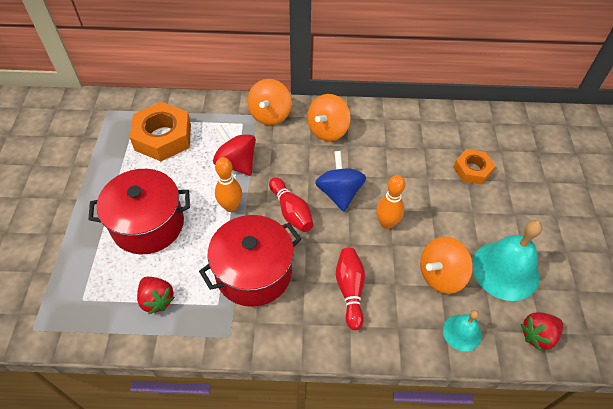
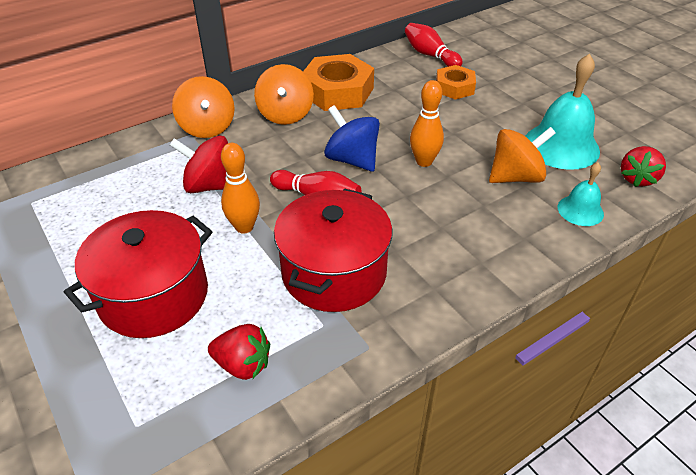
camera: 35 degrees left, 10 degrees down
(163, 137) = (89, 202): orange nut -> orange nut (338, 91)
(350, 290) = (449, 233): red bowling pin -> red bowling pin (430, 55)
(441, 275) = (515, 177): orange spinning top -> orange spinning top turned 135 degrees counterclockwise

